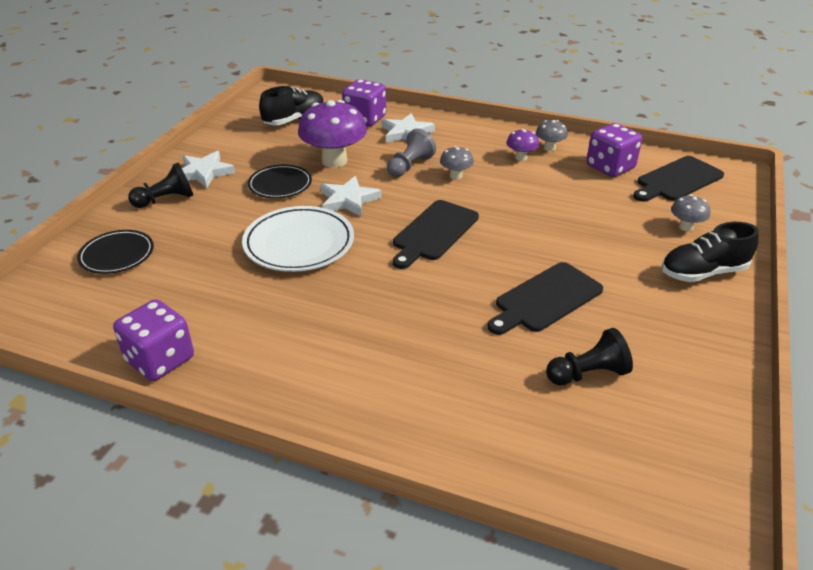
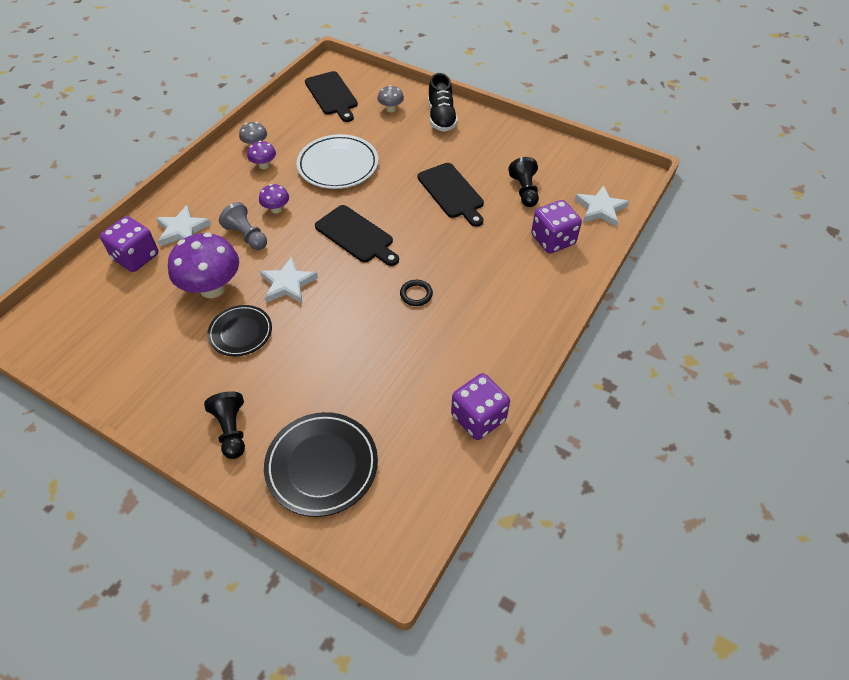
camera: 80 degrees left, 15 degrees up
(117, 255) = (322, 466): black plate -> black plate, size x1.55
(204, 172) = (187, 398): white star -> white star (600, 209)
(294, 120) = (105, 315): black shoe -> none
(299, 244) = (345, 323): white plate -> white plate (338, 165)
(349, 288) = (416, 294): none -> black ring
(456, 176) = (276, 209): grey mushroom -> purple mushroom
(610, 167) = (300, 122): purple dice -> purple dice (553, 240)

